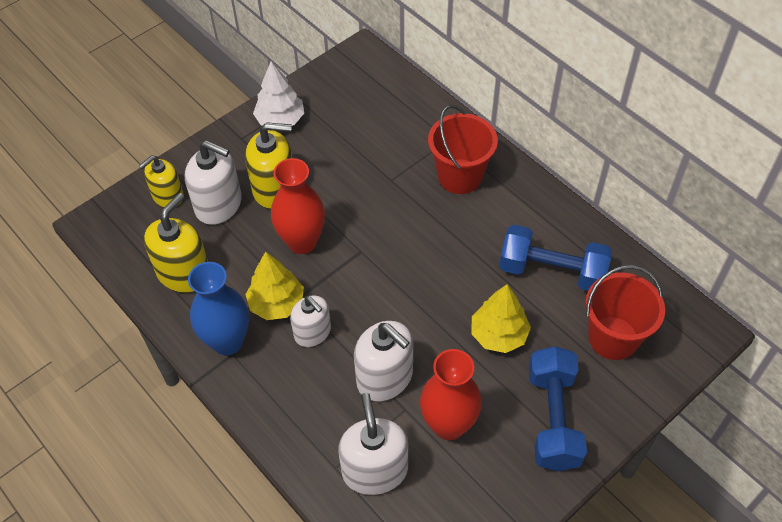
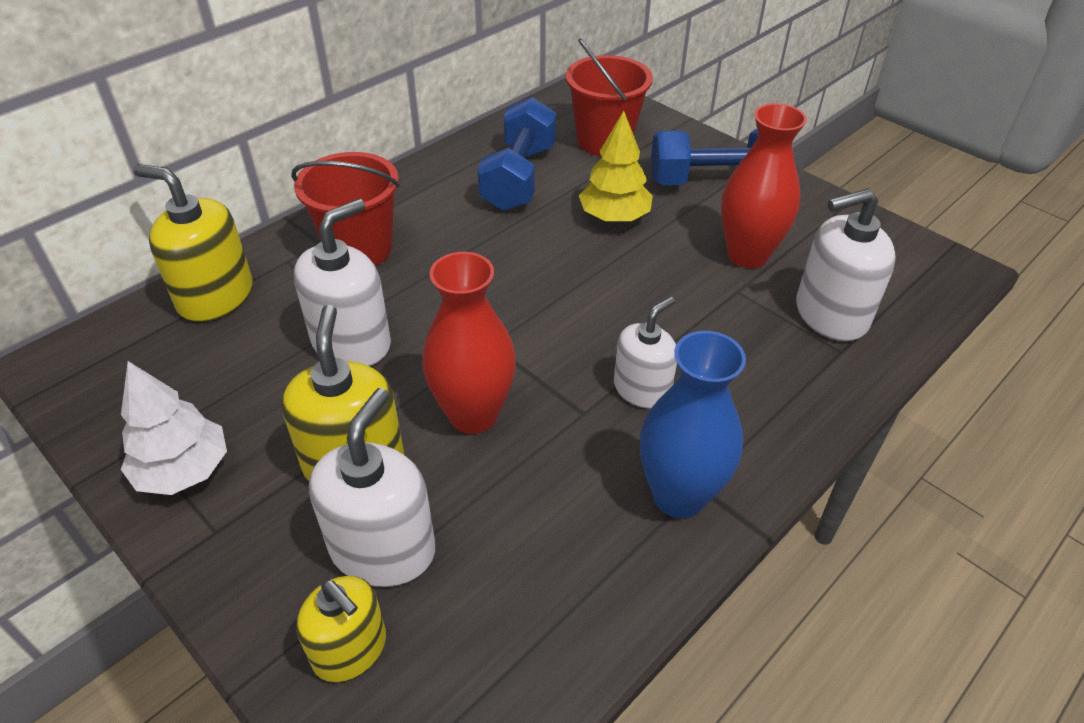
camera: 95 degrees left, 10 degrees down
(184, 273) = (545, 585): yellow soap dispenser -> yellow soap dispenser (215, 296)
(277, 303) = (596, 437): yellow tree -> none
(385, 377) = (697, 311): white soap dispenser -> white soap dispenser (351, 342)

